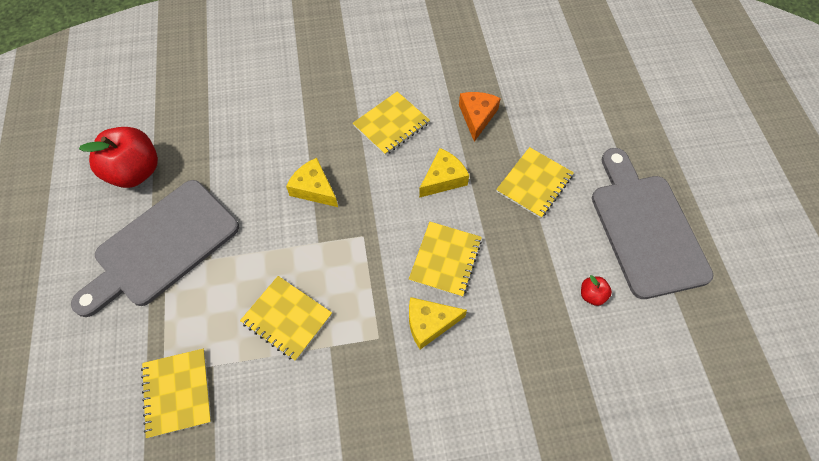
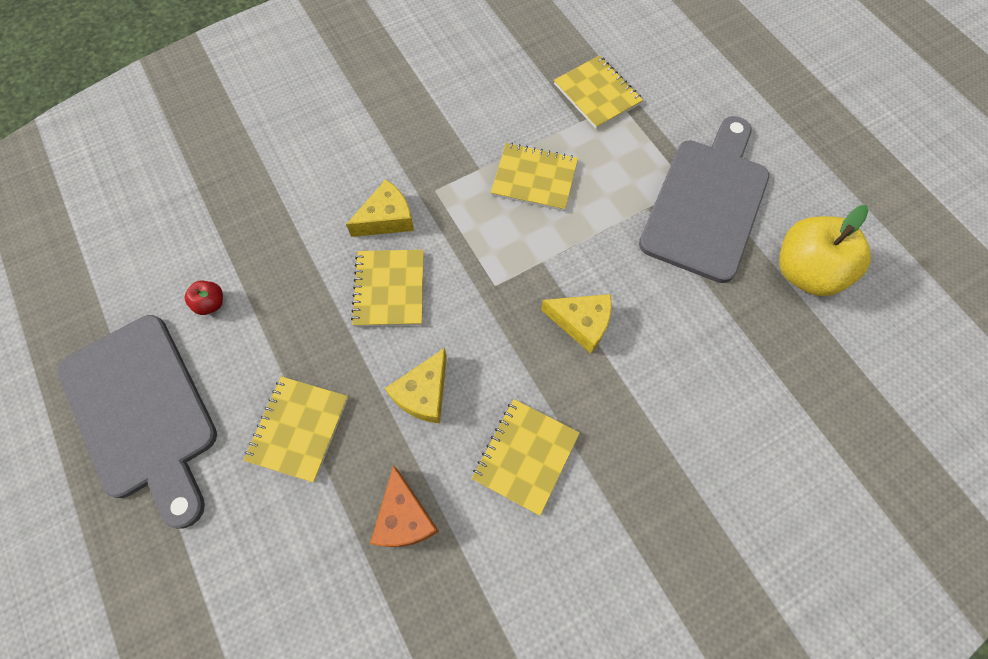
camera: 160 degrees right, 5 degrees up
(135, 172) = (805, 272): red apple -> yellow apple

